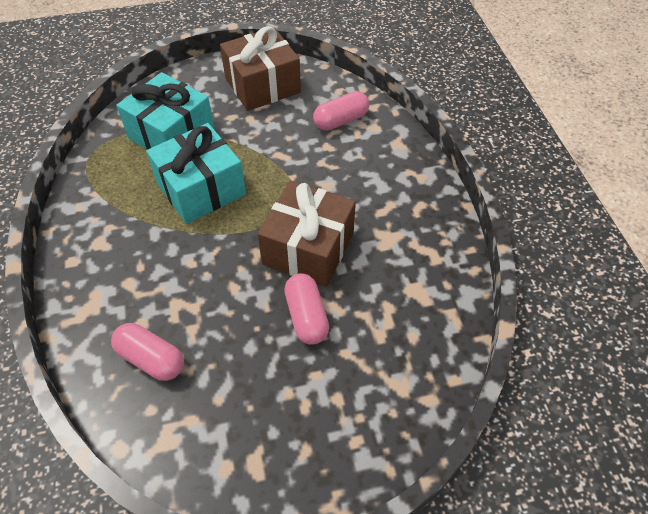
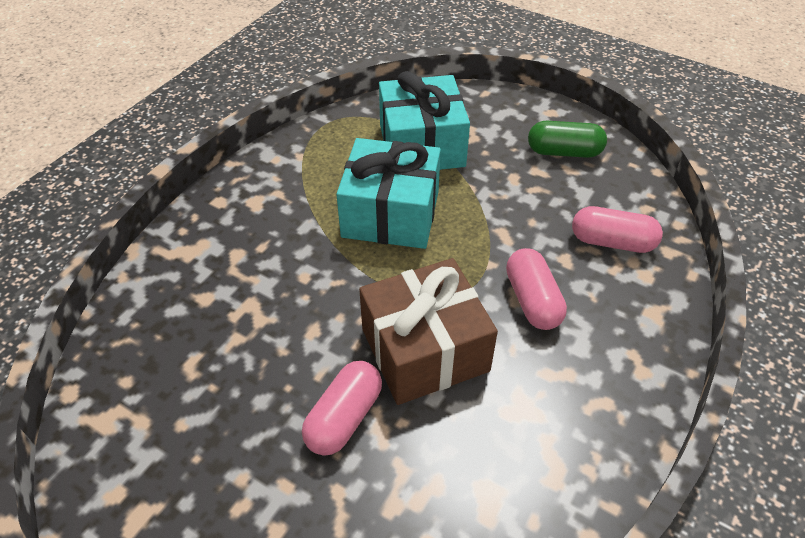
camera: 45 degrees right, 5 degrees down
(151, 359) = (177, 336): pink capsule -> pink capsule (532, 300)
(262, 85) = (564, 152): brown gift -> green capsule

